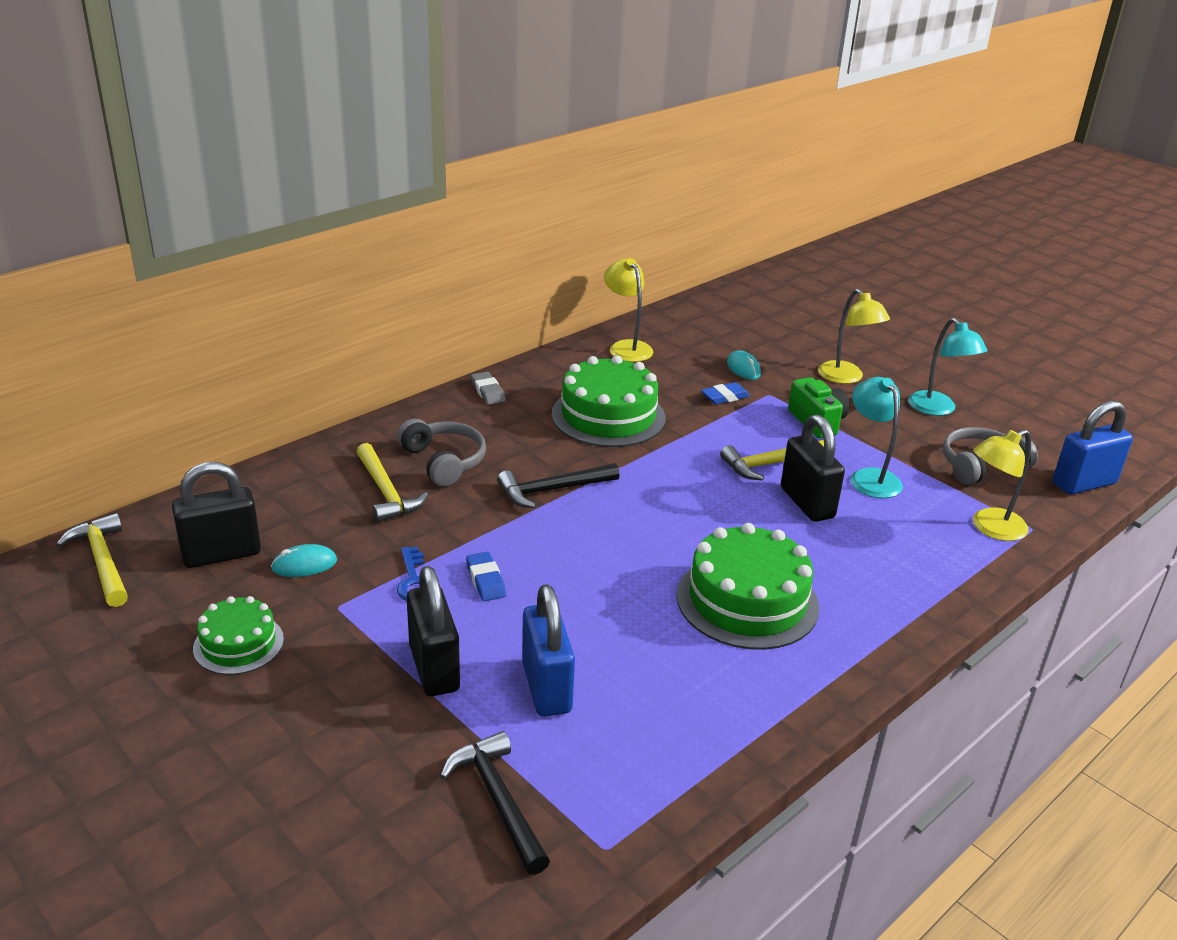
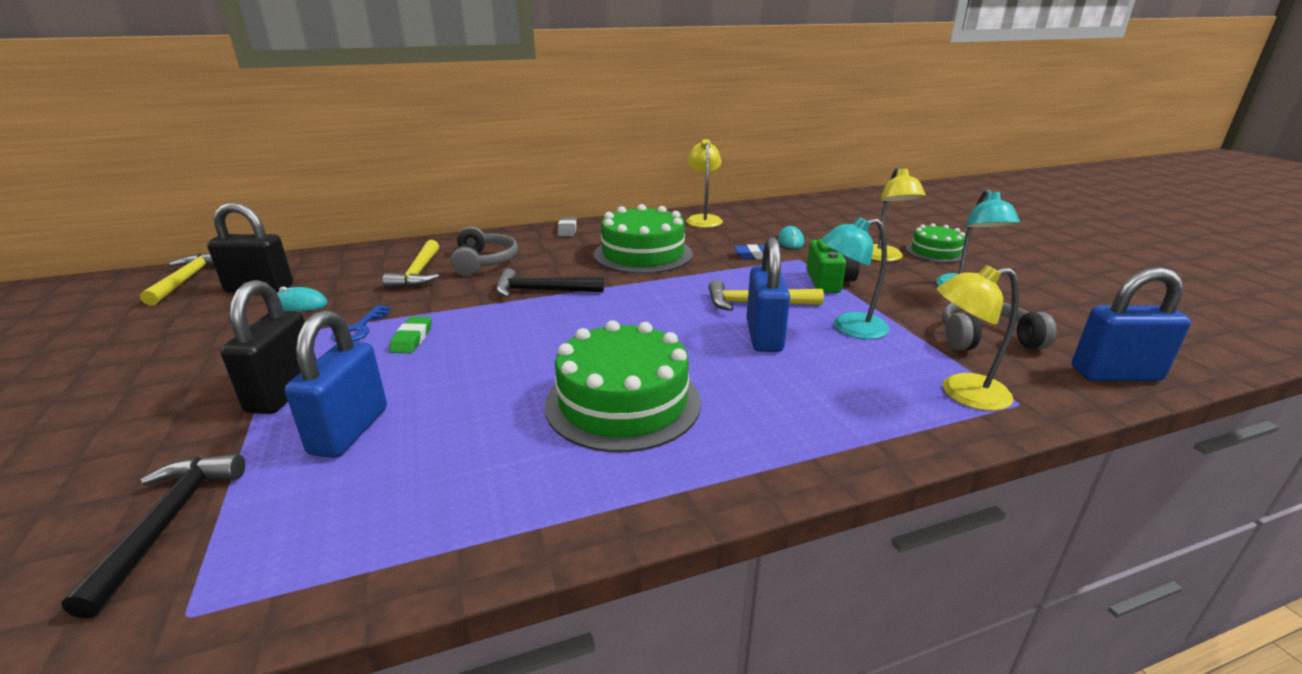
camera: 25 degrees right, 5 degrees down
(238, 644) = (181, 343): green cake -> green cake (935, 252)
(485, 580) = (412, 339): blue eraser -> green eraser
(807, 503) = (764, 336): black padlock -> blue padlock
(870, 477) = (849, 328): turquoise lamp -> turquoise lamp turned 105 degrees counterclockwise

